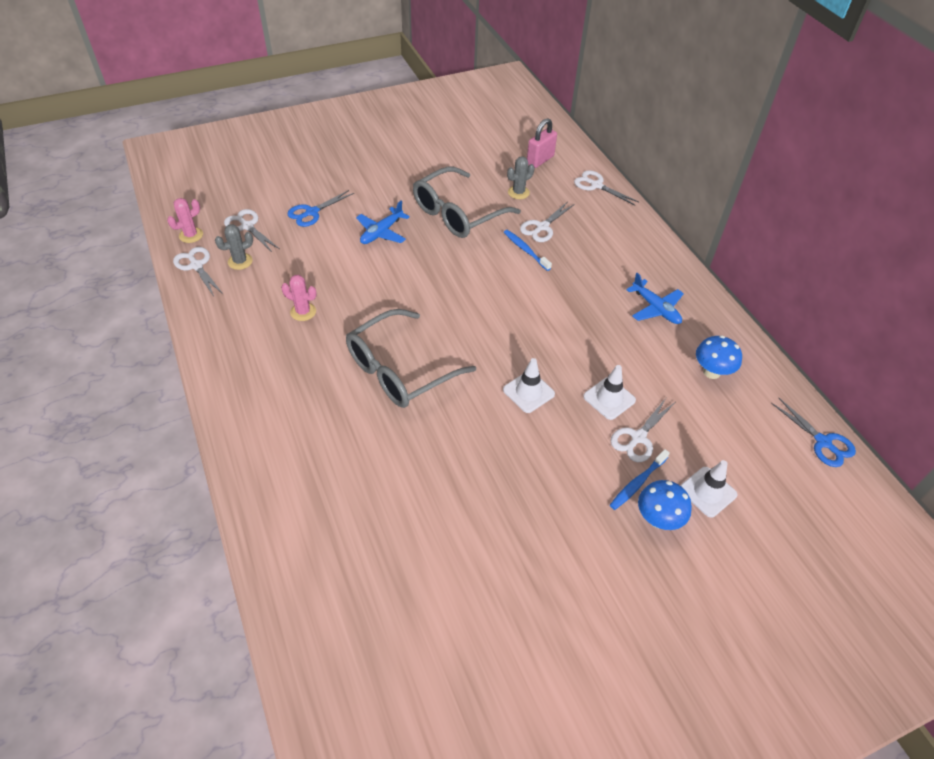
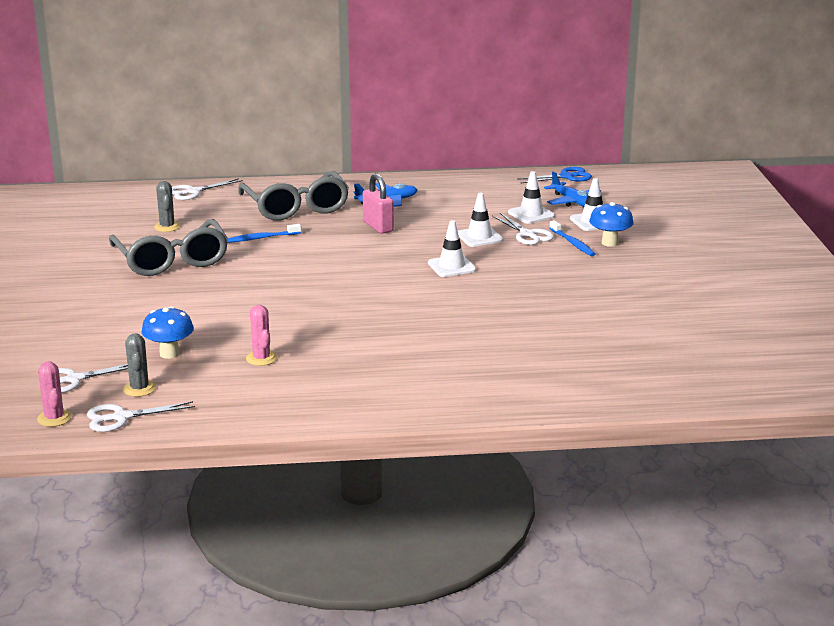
camera: 70 degrees left, 25 degrees down
(303, 312) = (261, 358): pink cactus -> pink cactus turned 60 degrees counterclockwise
(312, 212) = (87, 338): blue scissors -> none
(381, 232) = (165, 302): blue plane -> blue plane (573, 202)
(400, 370) = (385, 318): grey glasses -> grey glasses (296, 207)
(540, 160) = (123, 208): pink padlock -> pink padlock (378, 227)
(542, 227) = (234, 225): white scissors -> none
(693, 430) = (531, 214): none -> white traffic cone
(711, 372) = (475, 196): blue mushroom -> blue mushroom (169, 353)

